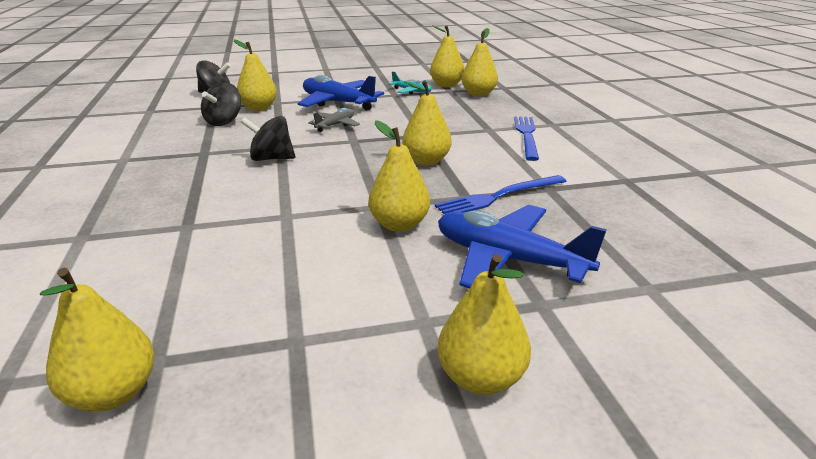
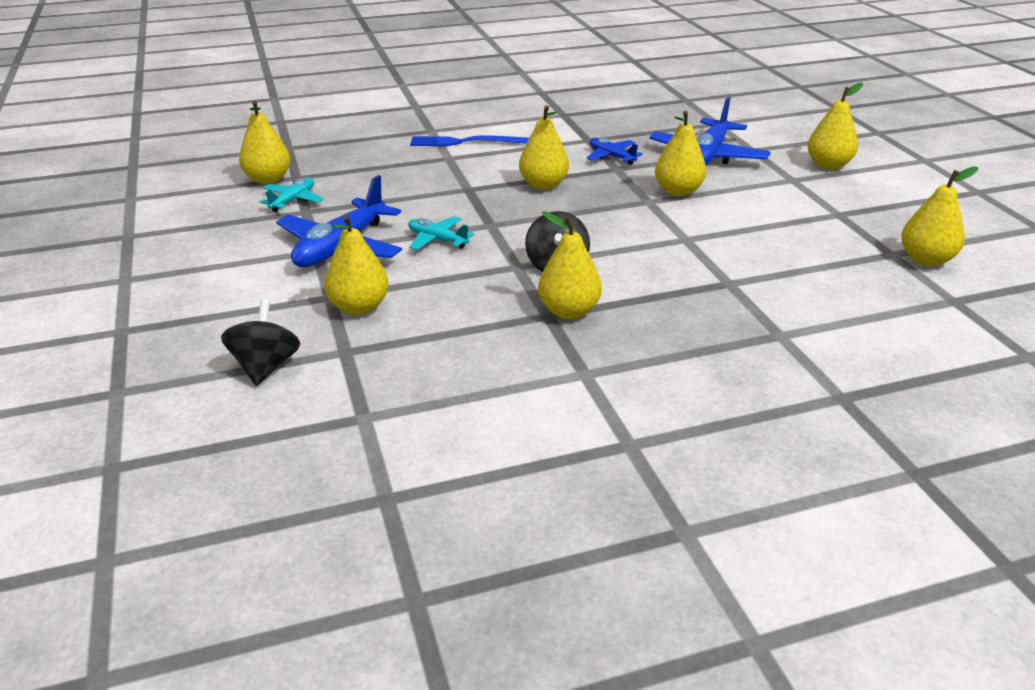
camera: 95 degrees left, 5 degrees up
(224, 122) = (425, 325): black spinning top -> none
(335, 125) = (437, 240): grey plane -> turquoise plane
(478, 94) = (316, 161): yellow pear -> yellow pear (568, 311)
(499, 196) = (611, 157): blue fork -> blue plane

